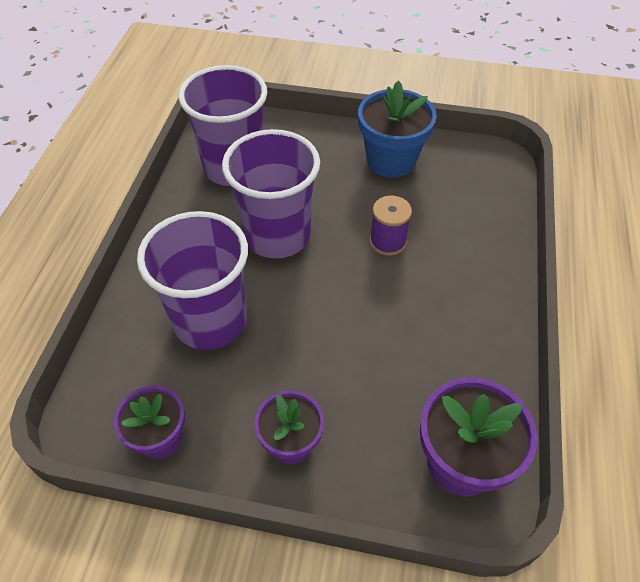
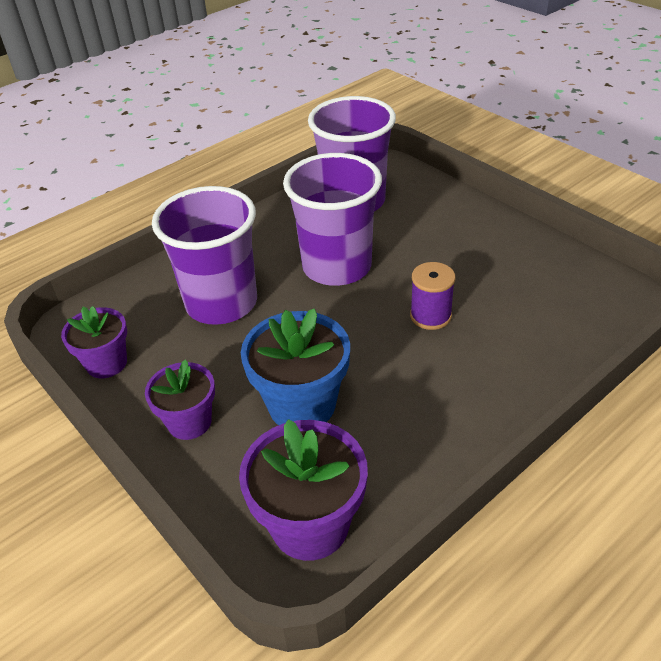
camera: 40 degrees right, 10 degrees down
(391, 160) = (505, 252): blue flower pot -> blue flower pot (302, 405)

